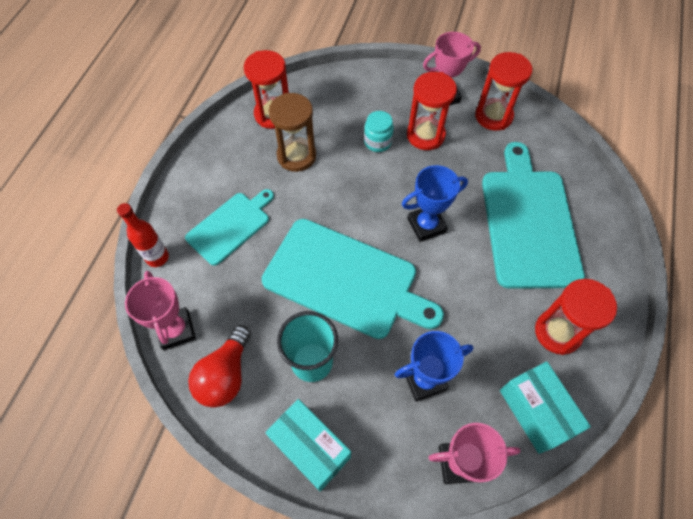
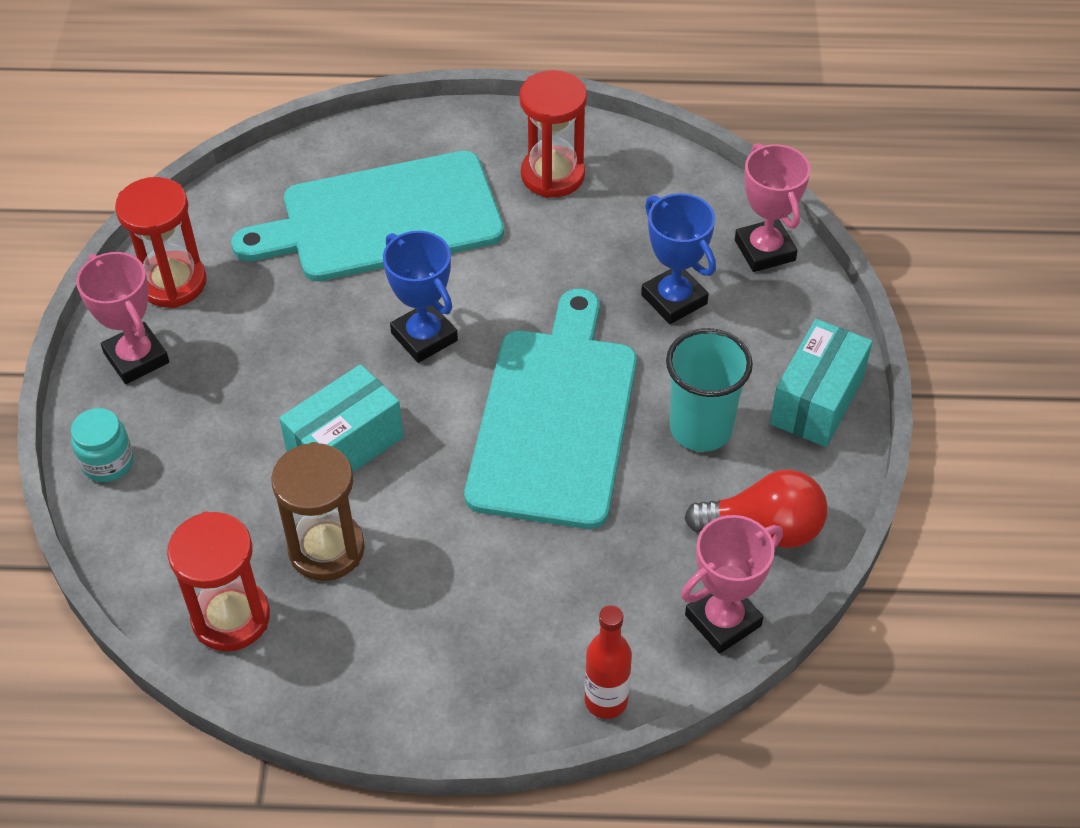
camera: 105 degrees left, 10 degrees down
(230, 226) = (507, 607): turquoise cutting board -> none
(377, 142) = (266, 433): turquoise jar -> turquoise jar (108, 462)
(425, 135) = (235, 368): red hourglass -> none
(536, 411) = (669, 187): turquoise box -> turquoise box (345, 445)

